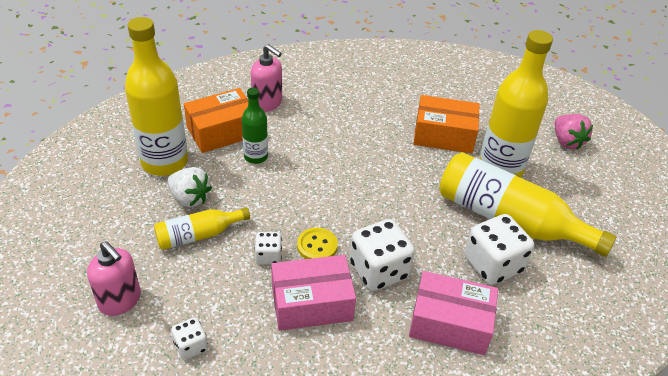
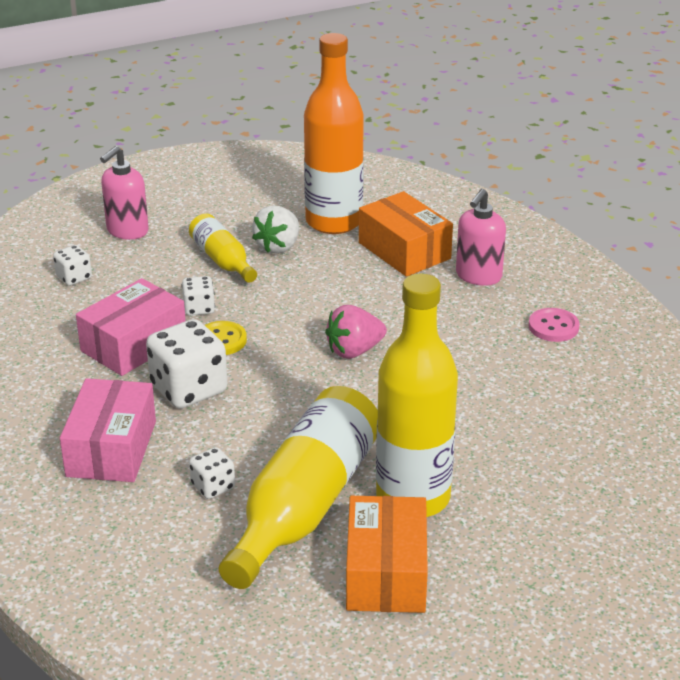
camera: 85 degrees right, 10 degrees down
(164, 162) = (334, 222): yellow bottle -> orange bottle
(256, 157) = (365, 280): green bottle -> none
(312, 303) = (134, 344): pink box -> pink box turned 60 degrees clockwise
(334, 84) = (553, 327): none -> pink button
(444, 135) = (476, 438): orange box -> orange box (386, 573)
(493, 265) = (213, 487): white dice -> white dice, size x0.52
(566, 141) = (518, 583): pink strawberry -> pink strawberry (354, 351)

